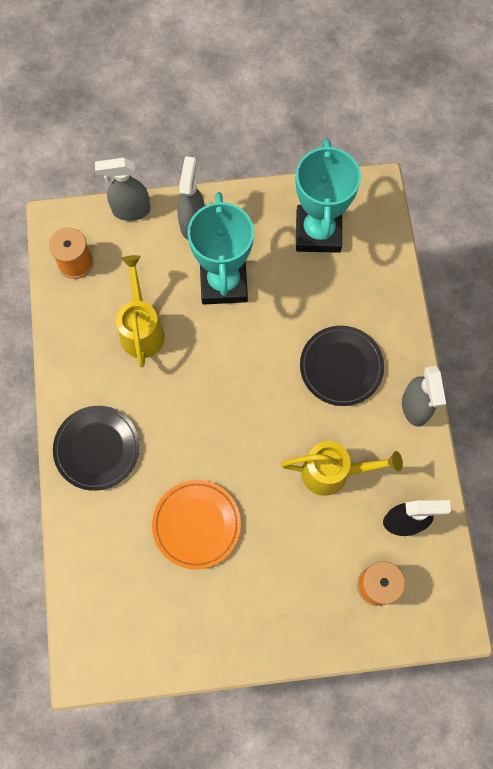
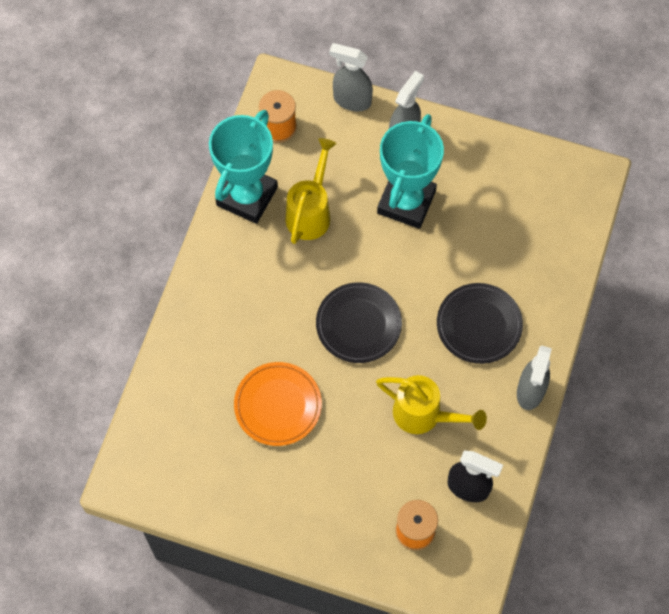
camera: 25 degrees right, 5 degrees down
(97, 448) = (220, 300): black plate -> black plate (358, 324)
(318, 232) = (519, 193): turquoise trophy -> turquoise trophy (247, 196)

